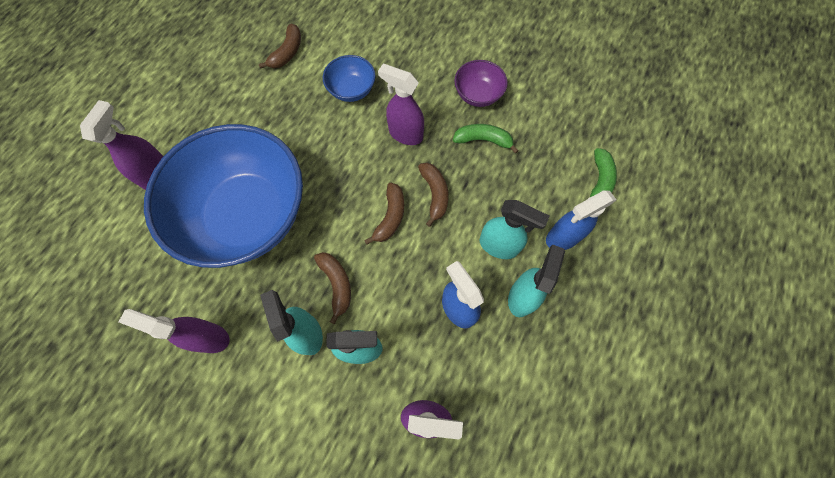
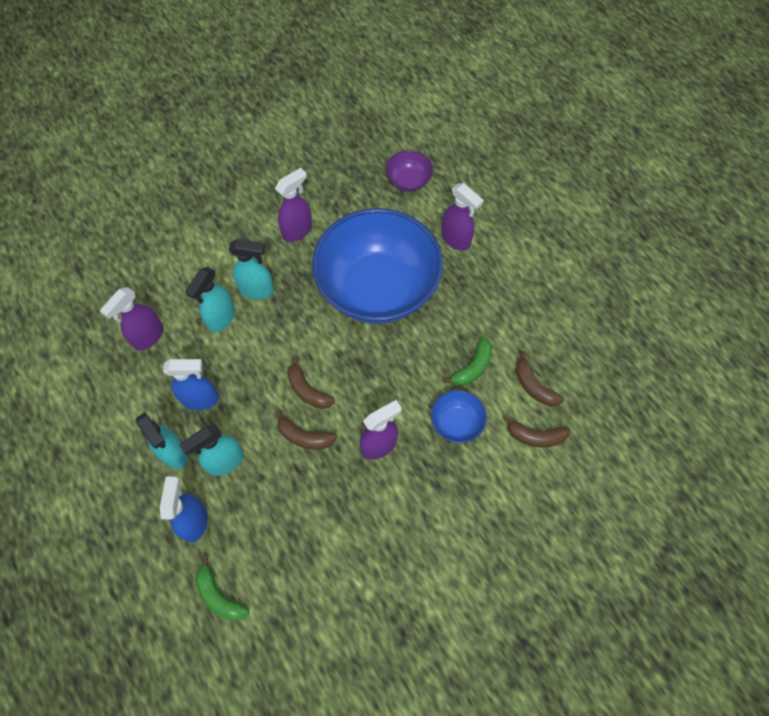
camera: 120 degrees right, 5 degrees down
(337, 284) = (279, 324): brown banana -> brown banana (535, 436)
(478, 95) = (383, 540): purple bowl -> purple bowl (408, 181)
(483, 140) = (330, 513): green banana -> green banana (473, 367)

